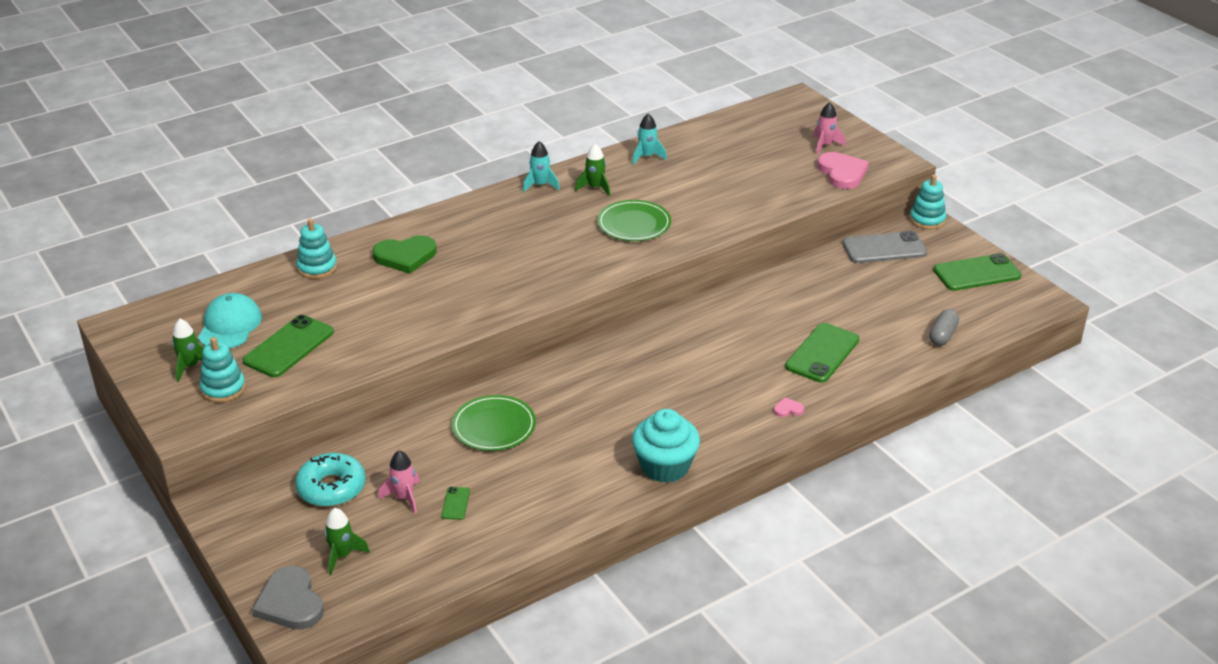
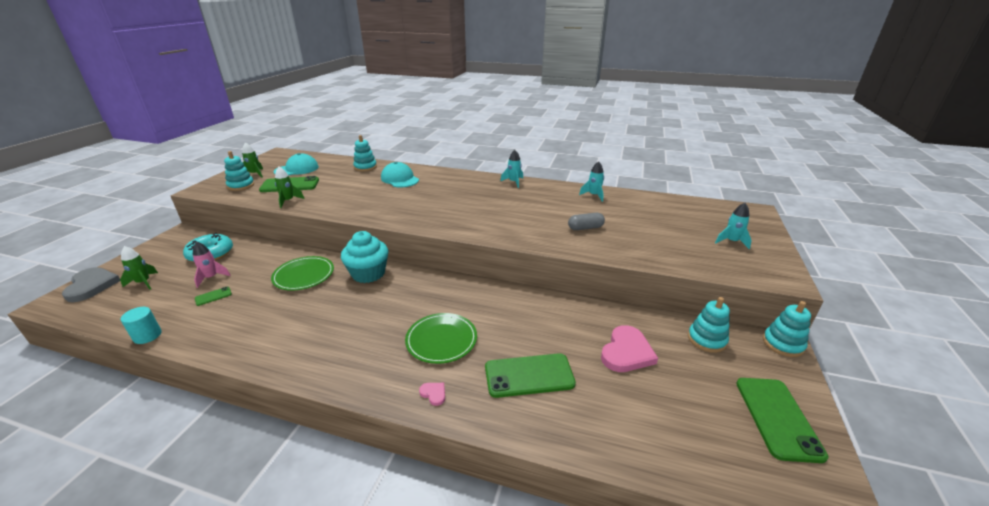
camera: 50 degrees right, 5 degrees down
(290, 602) = (91, 286): grey heart -> grey heart turned 135 degrees clockwise
(405, 256) = (400, 179): green heart -> turquoise cap
(486, 564) = (147, 336): none -> turquoise cylinder
(595, 188) = (537, 195): green rocket -> green rocket (288, 201)
(634, 224) = (521, 218): green plate -> green plate (441, 340)
(665, 466) = (305, 362): turquoise cupcake -> turquoise cupcake (368, 273)
(825, 145) = (731, 241): pink rocket -> turquoise rocket
(842, 173) = (718, 262): pink heart -> pink heart (626, 352)
(884, 248) = (706, 339): grey phone -> turquoise stacking toy
(942, 335) = (655, 445): grey capsule -> grey capsule (585, 228)
(977, 273) = (777, 417): green phone -> green phone turned 60 degrees clockwise

